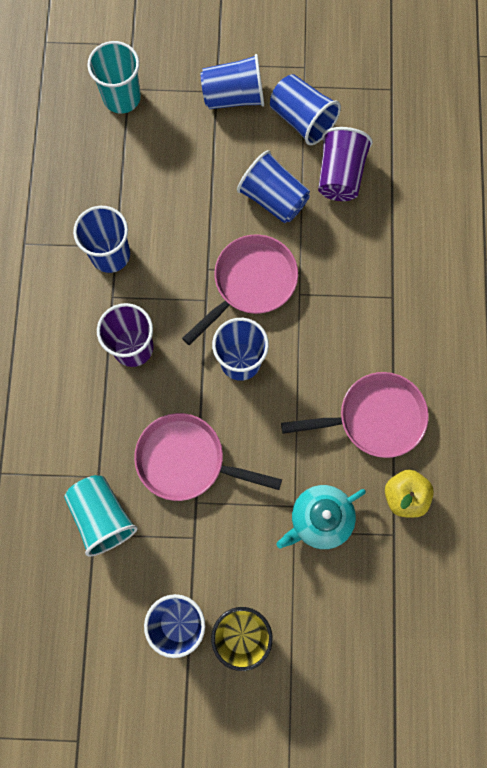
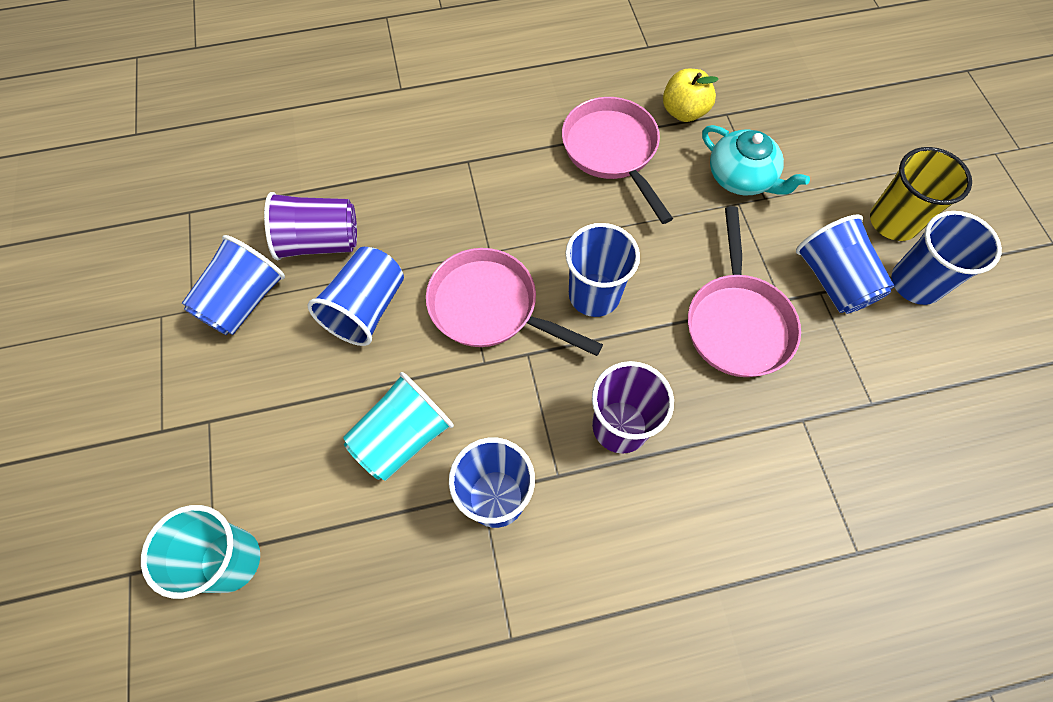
camera: 105 degrees left, 10 degrees down
(102, 516) = (847, 400): turquoise cup -> turquoise cup (403, 437)
(234, 97) = (215, 395): blue cup -> blue cup (833, 280)

